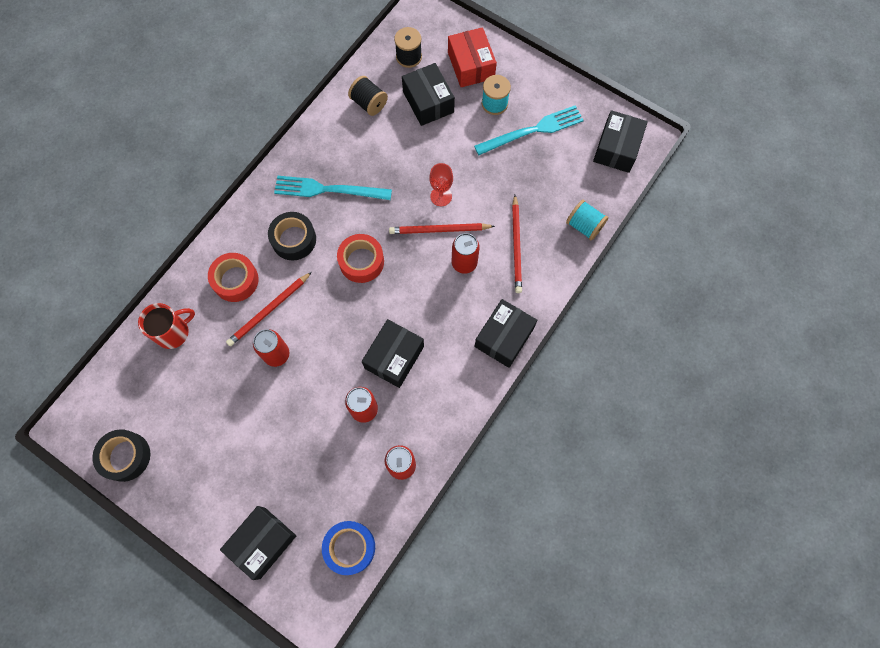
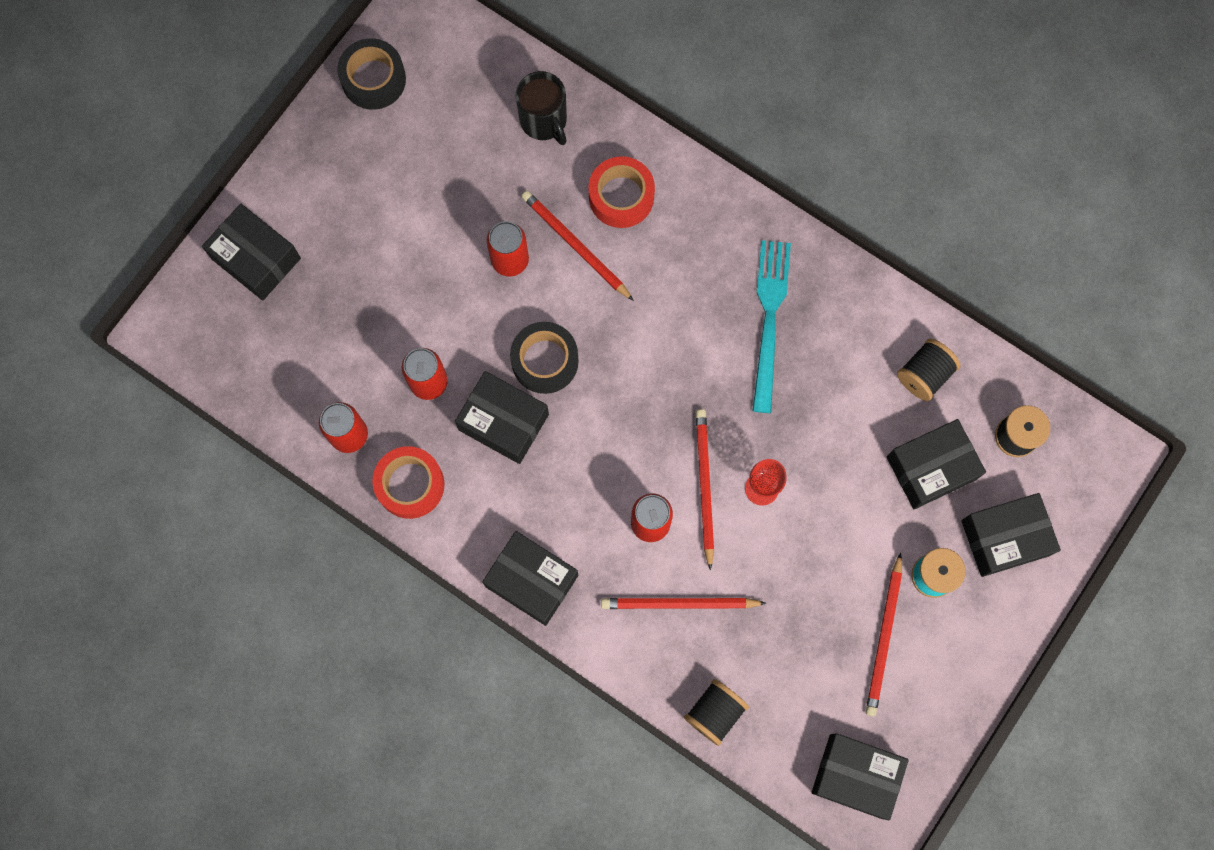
camera: 90 degrees right, 5 degrees up
(173, 332) = (544, 121): red mug -> black mug
(294, 239) = (686, 273): black tape -> black tape (545, 361)
(350, 547) = (244, 369): blue tape -> none
(361, 261) = (651, 372): red tape -> red tape (410, 485)
(471, 65) = (1004, 538): red box -> black box
(532, 130) = (884, 637): turquoise fork -> red pencil
(584, 226) = (714, 712): turquoise spool -> black spool

